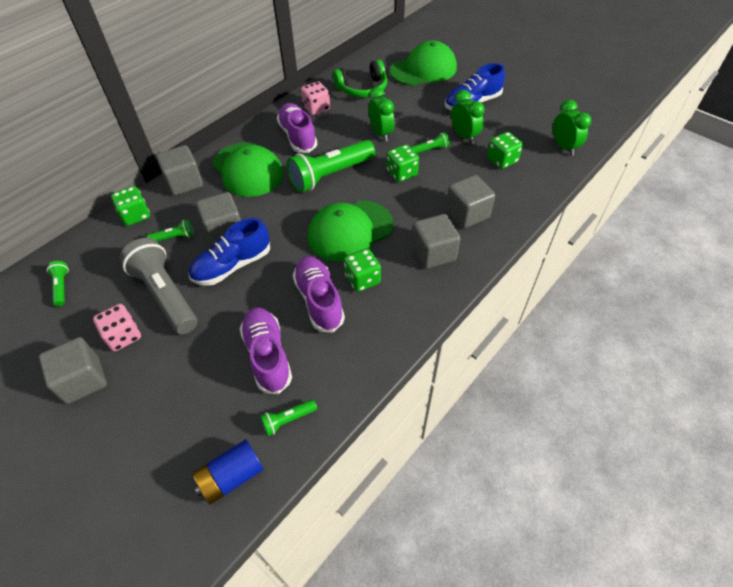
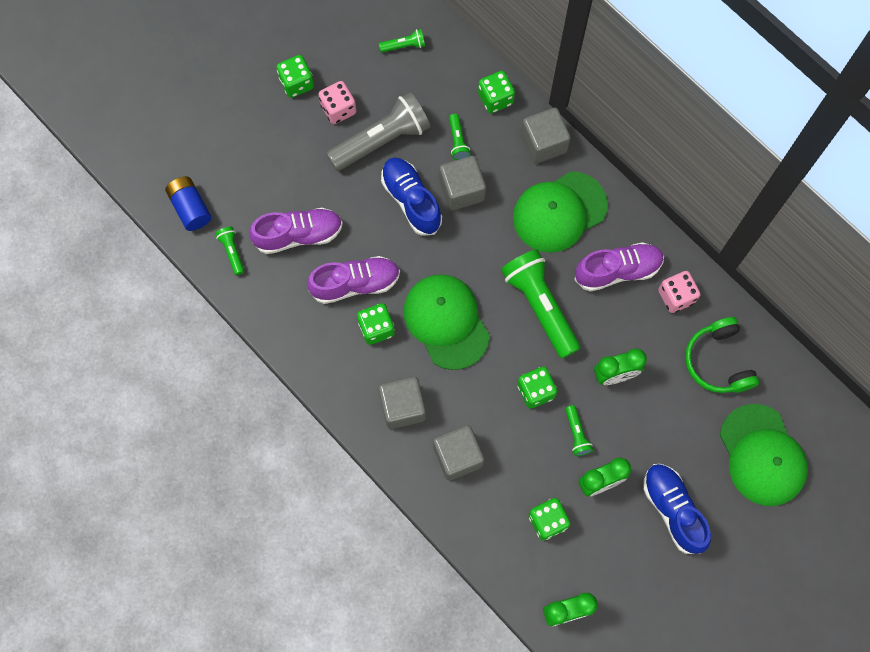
camera: 95 degrees right, 20 degrees up
(83, 380) = (296, 83): grey cube -> green dice

